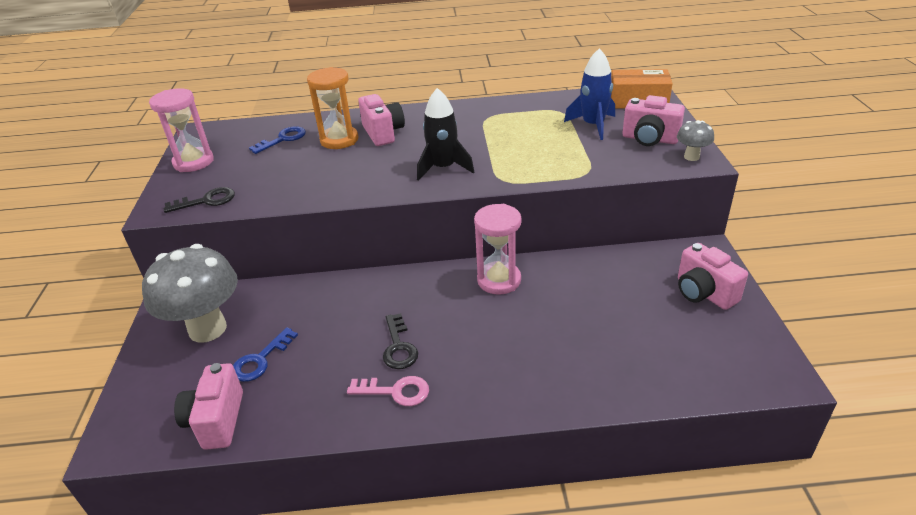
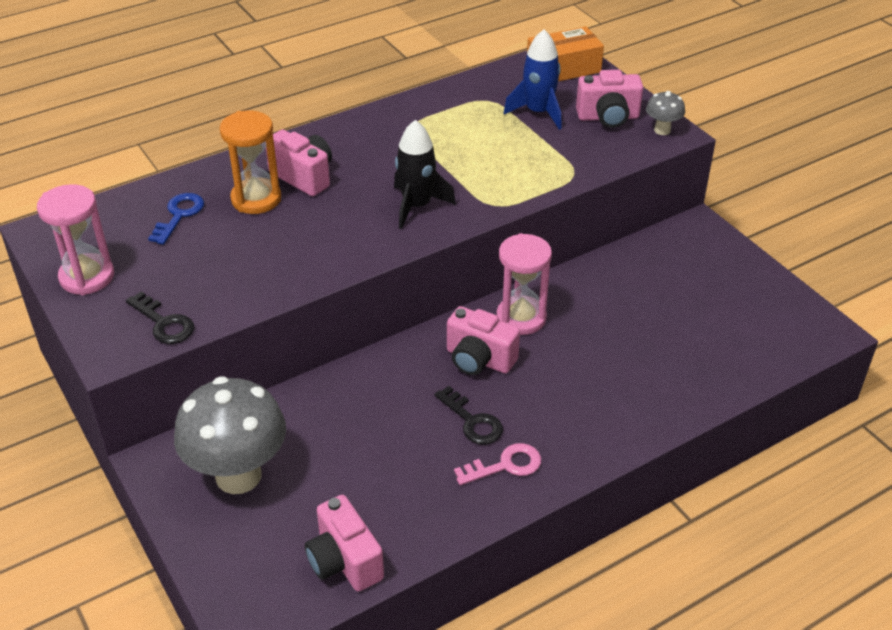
camera: 30 degrees left, 5 degrees up
(206, 201) = (164, 323): black key -> black key turned 90 degrees clockwise
(261, 360) = (334, 486): blue key -> none
(703, 293) = (721, 272): pink camera -> pink camera (479, 360)

